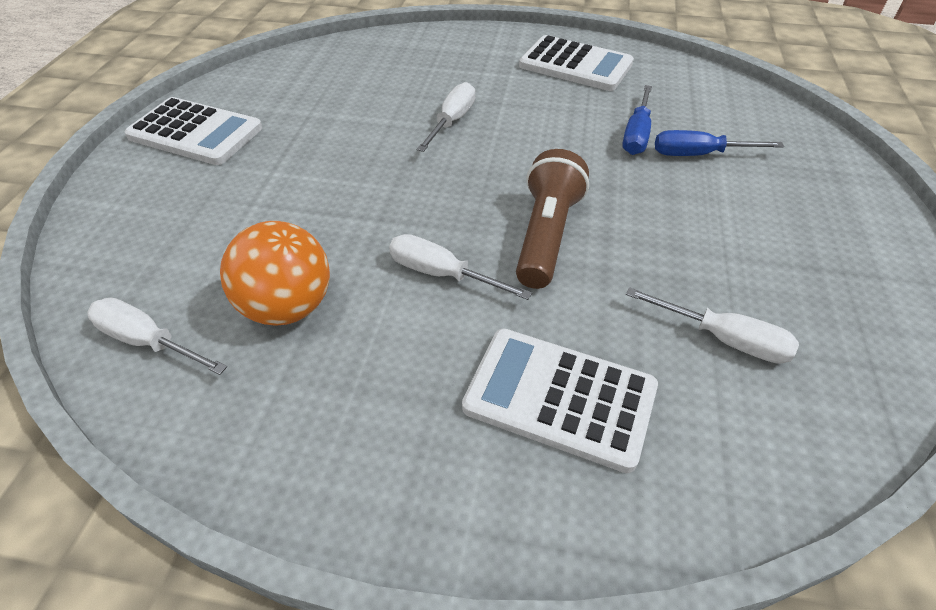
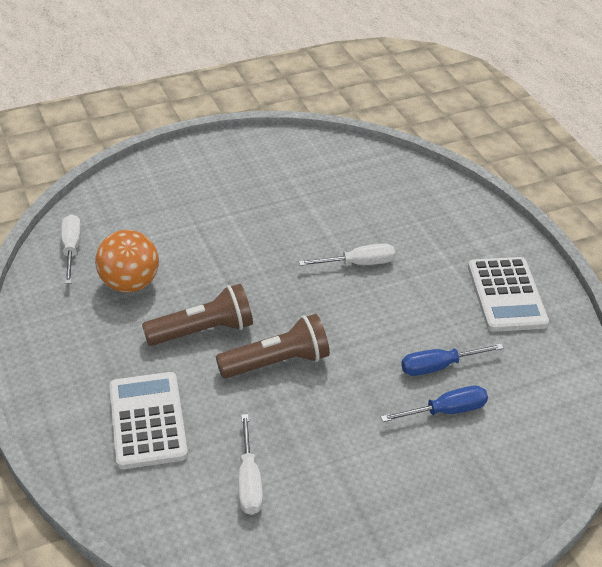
camera: 55 degrees right, 5 degrees down
(195, 133) = (235, 161): white calculator -> none
(441, 274) = (203, 331): white screwdriver -> brown flashlight
(699, 155) = (446, 411): blue screwdriver -> blue screwdriver turned 105 degrees clockwise

